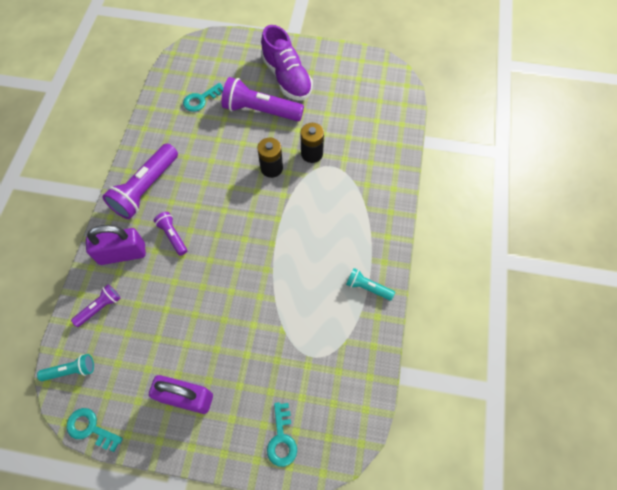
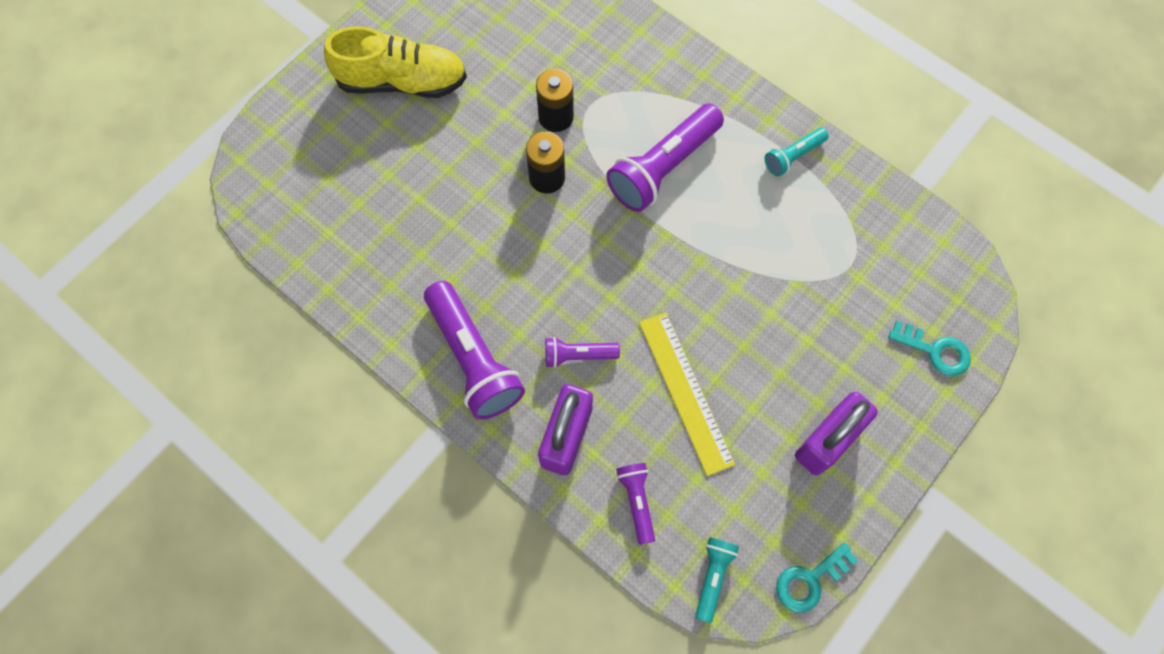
camera: 60 degrees left, 5 degrees up
(178, 301) = (685, 392): none -> yellow ruler
(201, 99) = (360, 213): turquoise key -> none
(260, 110) = (438, 144): purple flashlight -> purple flashlight (663, 167)
(287, 77) = (402, 82): purple shoe -> yellow shoe

